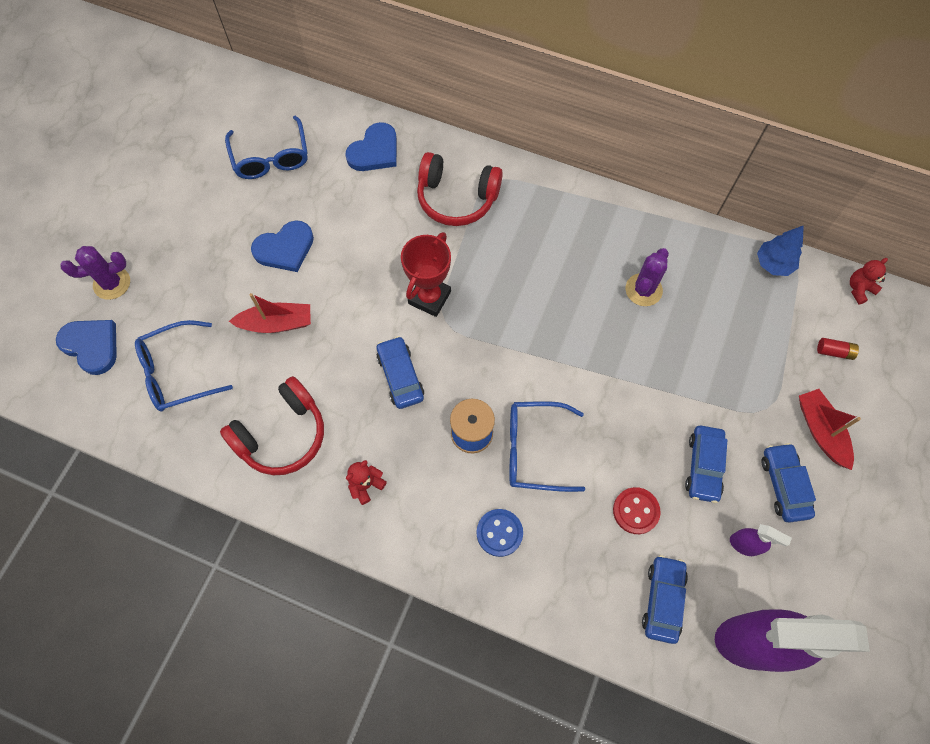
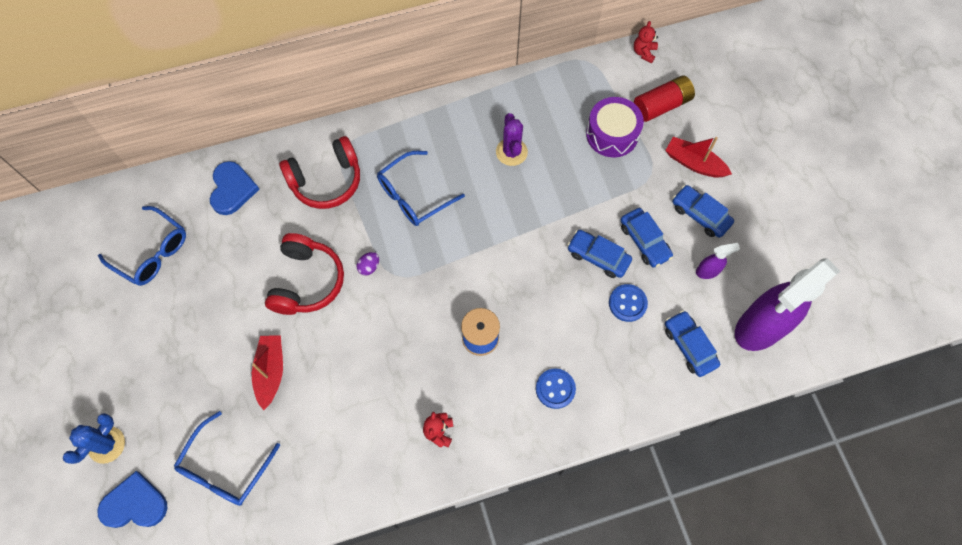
camera: 40 degrees left, 0 degrees up
(112, 283) = (107, 445): purple cactus -> blue cactus
(276, 323) = (271, 372): red boat -> red boat turned 45 degrees counterclockwise
(282, 435) = (347, 447): red headphones -> red headphones (307, 281)
(285, 248) = (227, 312): blue heart -> none
(400, 376) = (397, 338): blue car -> blue car (598, 257)
(429, 297) = (369, 267): red trophy -> purple egg
(534, 450) = (531, 315): blue glasses -> blue glasses (414, 195)
(636, 511) = (627, 303): red button -> blue button
(758, 343) = (612, 134): none -> purple drum
(773, 264) = (579, 73): blue tree -> none
(834, 352) = (661, 105): red battery -> red battery, size x1.99

